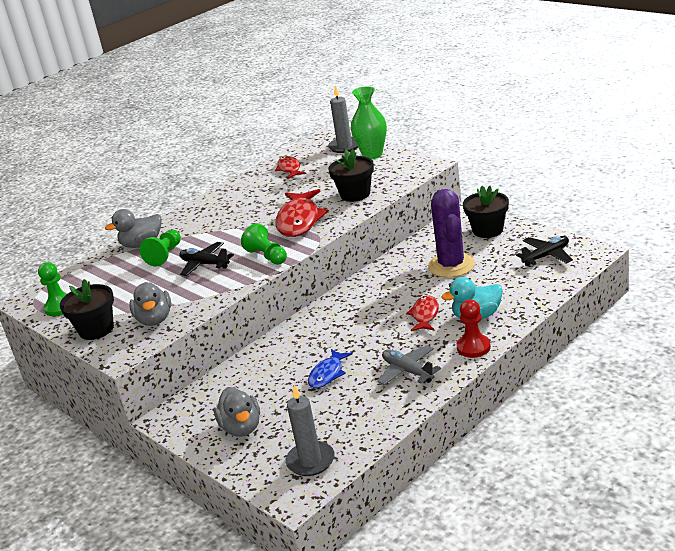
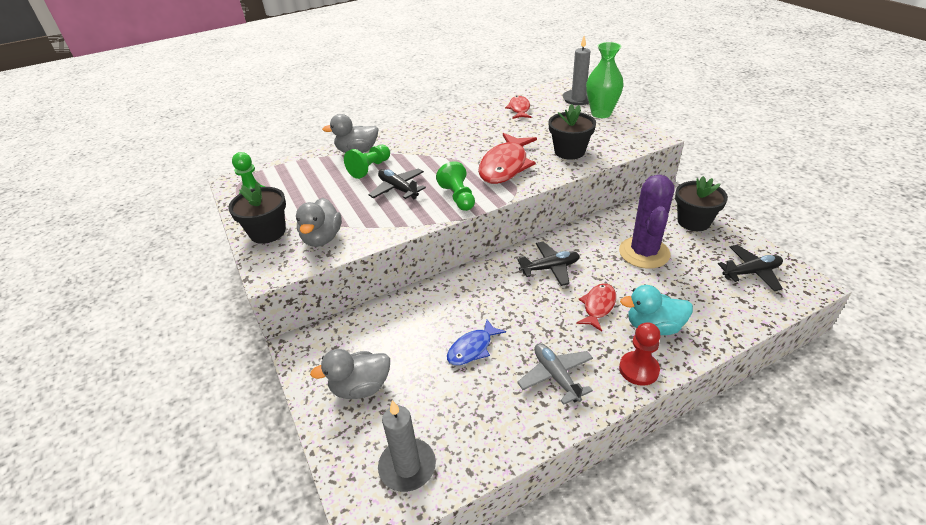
camera: 15 degrees right, 10 degrees up
(241, 428) = (360, 387): grey duck -> grey duck turned 75 degrees clockwise
(371, 299) = (550, 268): none -> black plane

